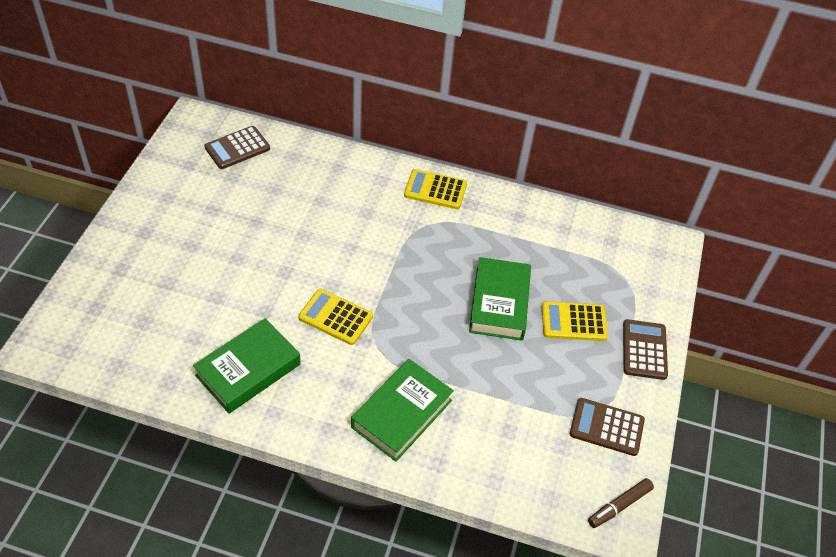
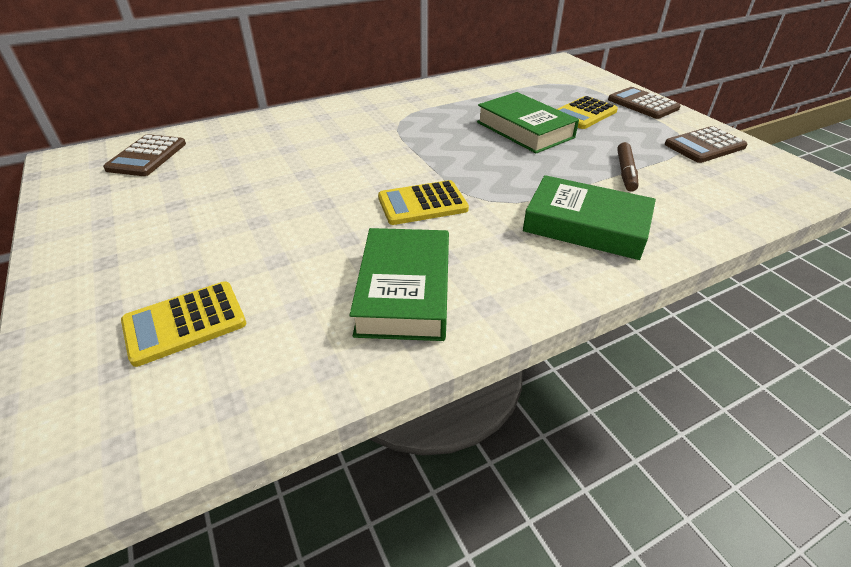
camera: 40 degrees left, 10 degrees down
(402, 413) = (586, 225): green book -> green book turned 60 degrees counterclockwise
(435, 190) = (374, 103): yellow calculator -> yellow calculator (185, 323)
(619, 506) = (796, 175): brown marker -> brown marker (625, 172)

